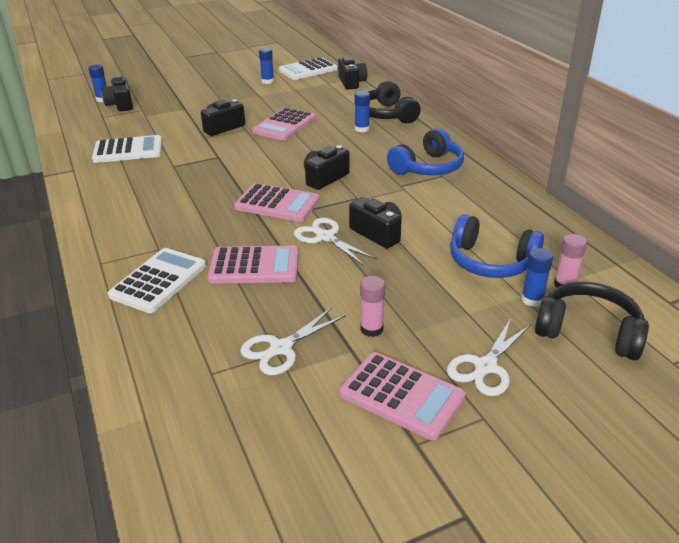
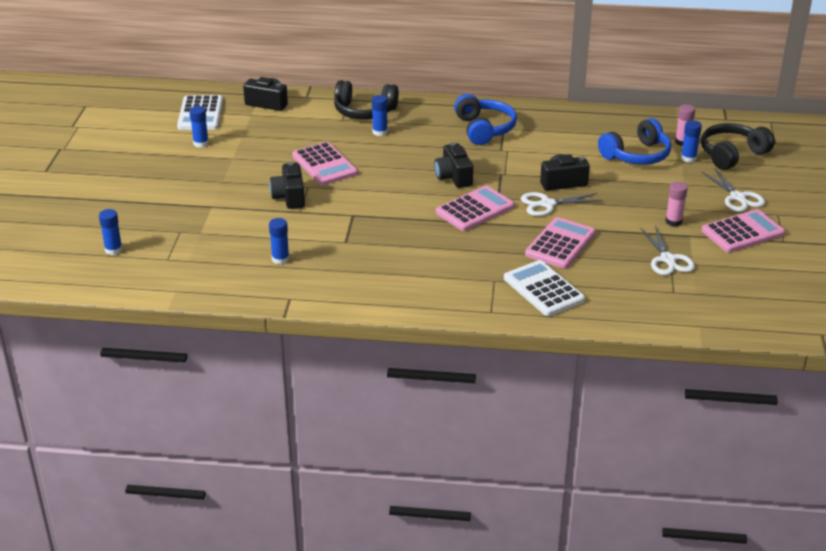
camera: 60 degrees left, 0 degrees up
(120, 104) = (146, 242): black camera -> none
(128, 150) = (280, 259): white calculator -> blue glue stick

